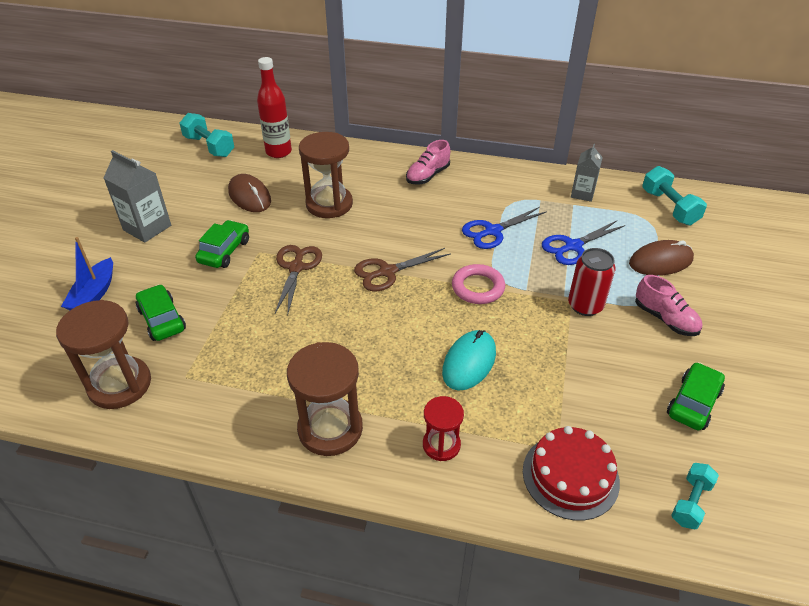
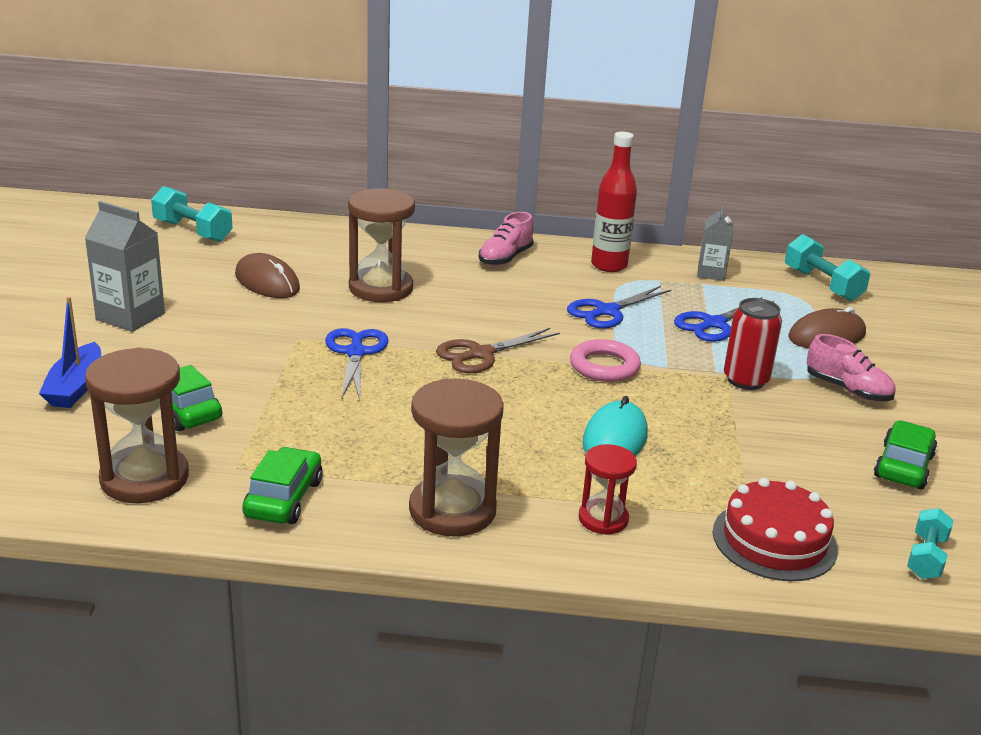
camera: 10 degrees left, 15 degrees down
(224, 251) = (250, 338): green car -> green car (284, 498)
(278, 152) = (293, 236): red bottle -> red bottle (609, 265)
(296, 267) = (355, 353): brown scissors -> blue scissors

